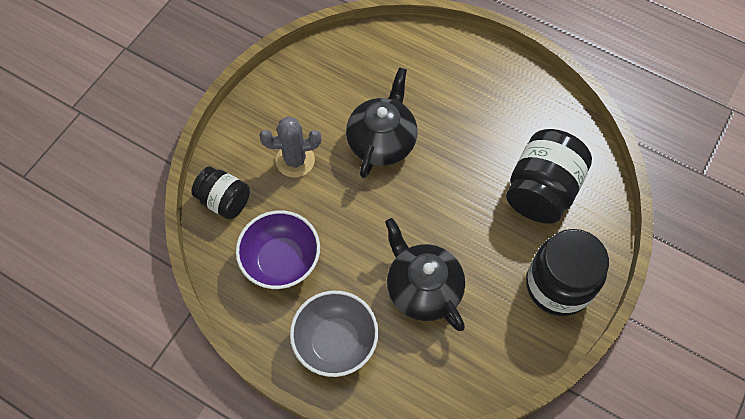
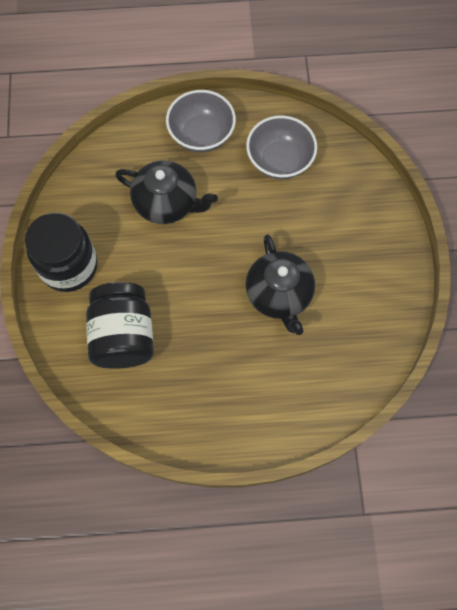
camera: 145 degrees right, 5 degrees up
(224, 201) = (355, 174): black jar -> none
(281, 260) = (279, 160): purple bowl -> grey bowl
(295, 160) = (332, 235): grey cactus -> none

